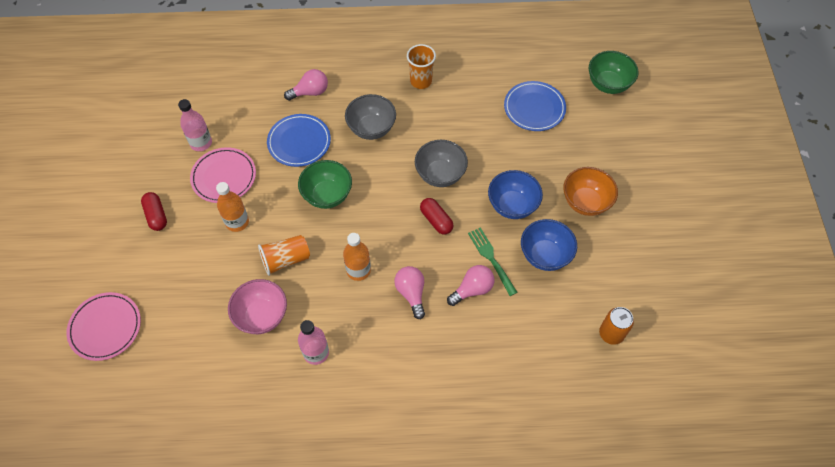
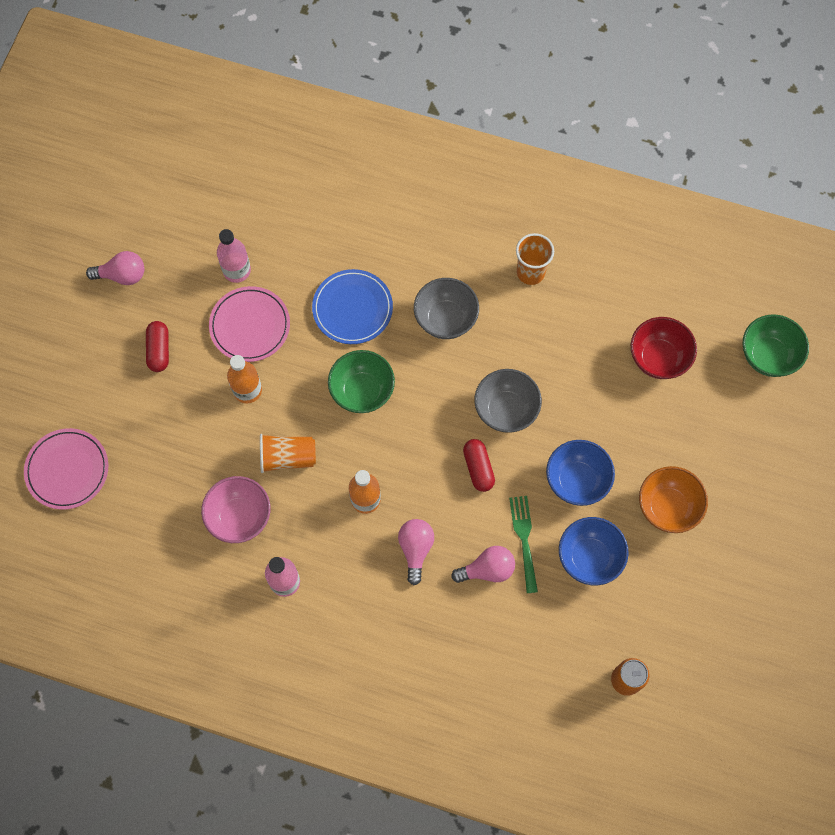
camera: 20 degrees right, 10 degrees up
(310, 92) = (388, 243): pink light bulb -> pink light bulb (122, 275)
(534, 108) = (658, 358): blue plate -> red bowl

